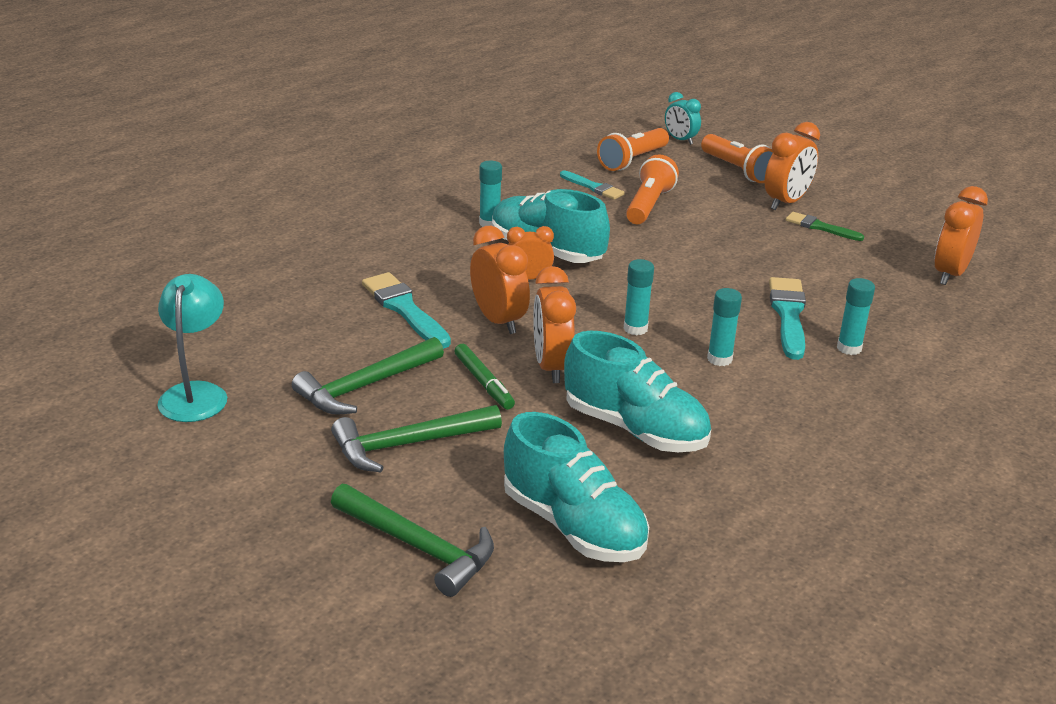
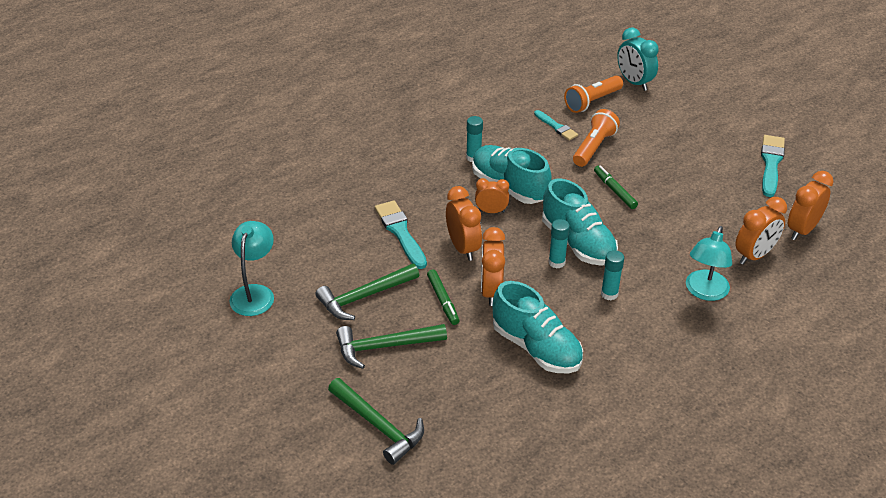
camera: 10 degrees right, 10 degrees up
(573, 526) = (479, 420): turquoise shoe -> turquoise shoe (578, 243)
(680, 140) = (634, 82): turquoise clock -> turquoise clock, size x1.55
(690, 247) = (614, 190): none -> green marker
(737, 170) = (670, 116): orange flashlight -> none
(786, 202) = (699, 151): orange clock -> orange clock (754, 255)
(788, 315) = (669, 259): turquoise brush -> turquoise brush (771, 163)
(820, 227) = (717, 178): green brush -> none
(849, 348) = (704, 292): turquoise glue stick -> turquoise lamp

